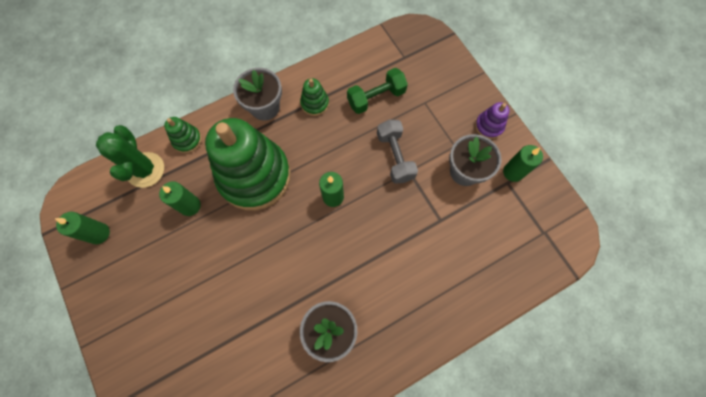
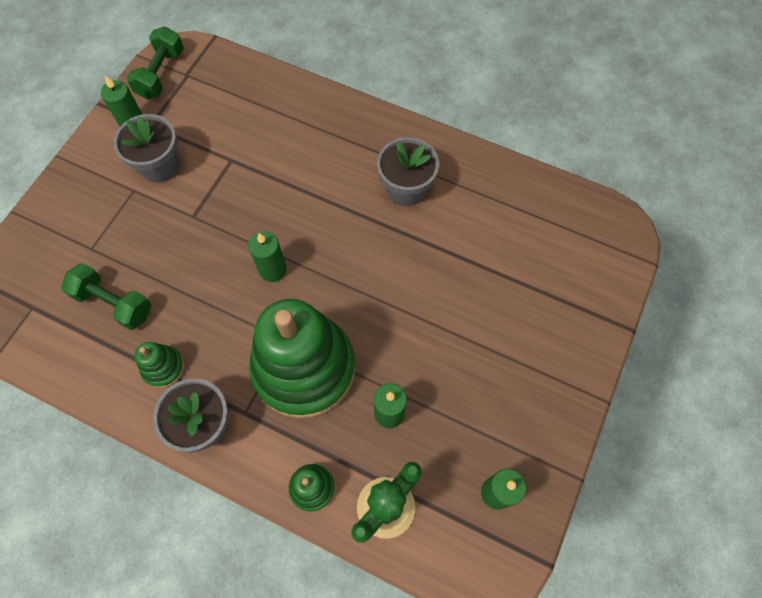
camera: 125 degrees left, 5 degrees down
(395, 156) = (183, 238): grey dumbbell -> none
(489, 126) = (88, 171): purple stacking toy -> none
(555, 214) = (161, 74): none -> green dumbbell

